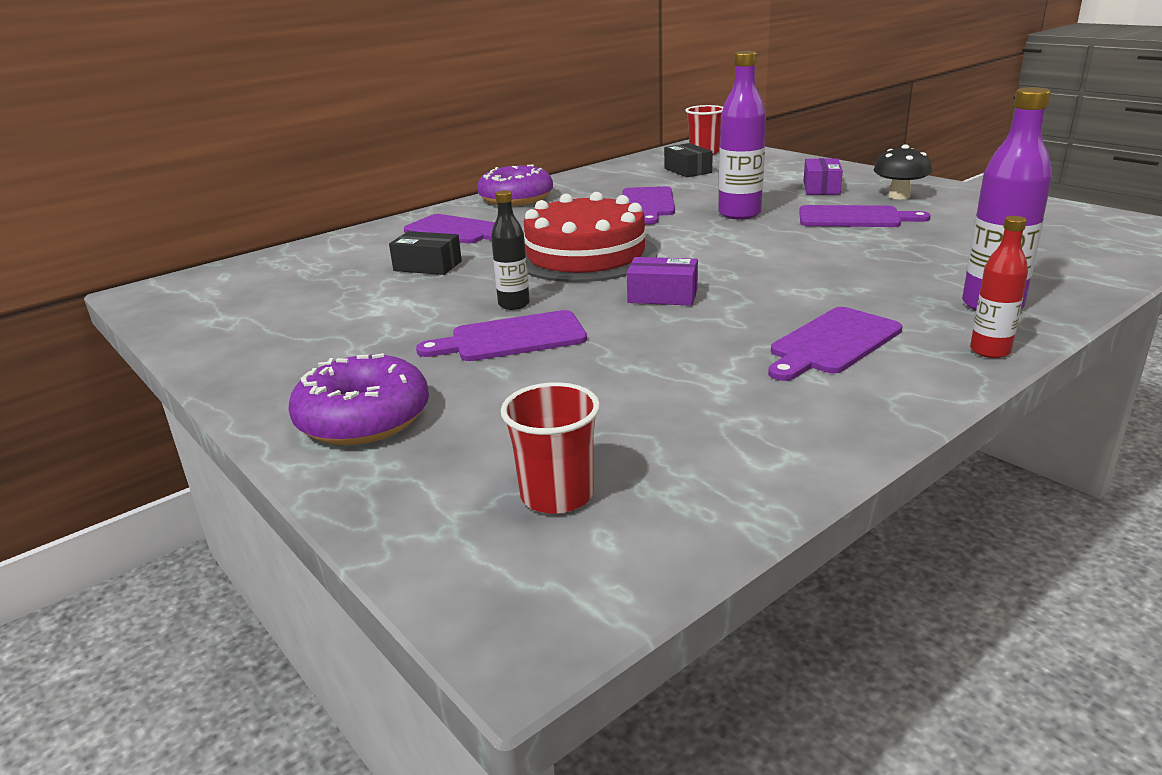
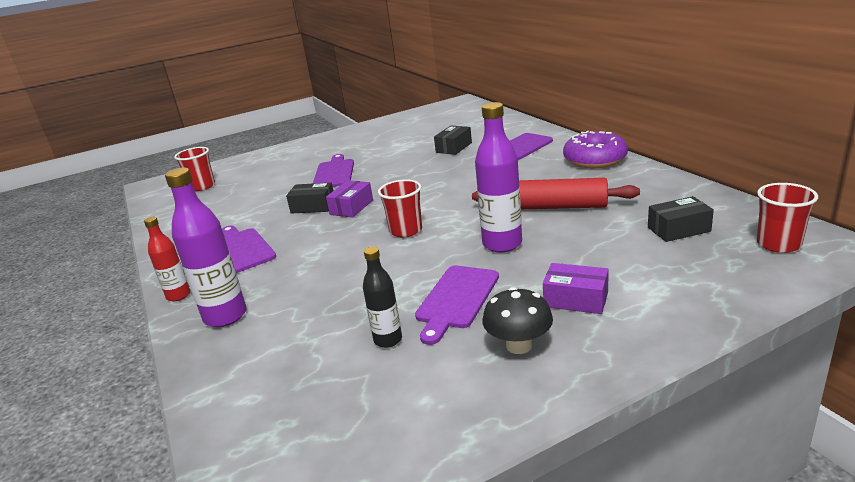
camera: 105 degrees right, 0 degrees up
(363, 418) = (290, 154): purple donut -> none
(514, 304) = (376, 171): black bottle -> black bottle (388, 340)
(585, 255) = (439, 186): red cake -> none
(647, 204) = (553, 207): purple cutting board -> red rolling pin
(664, 324) = (313, 206): none -> black box
(726, 254) = (406, 230): none -> red cup

